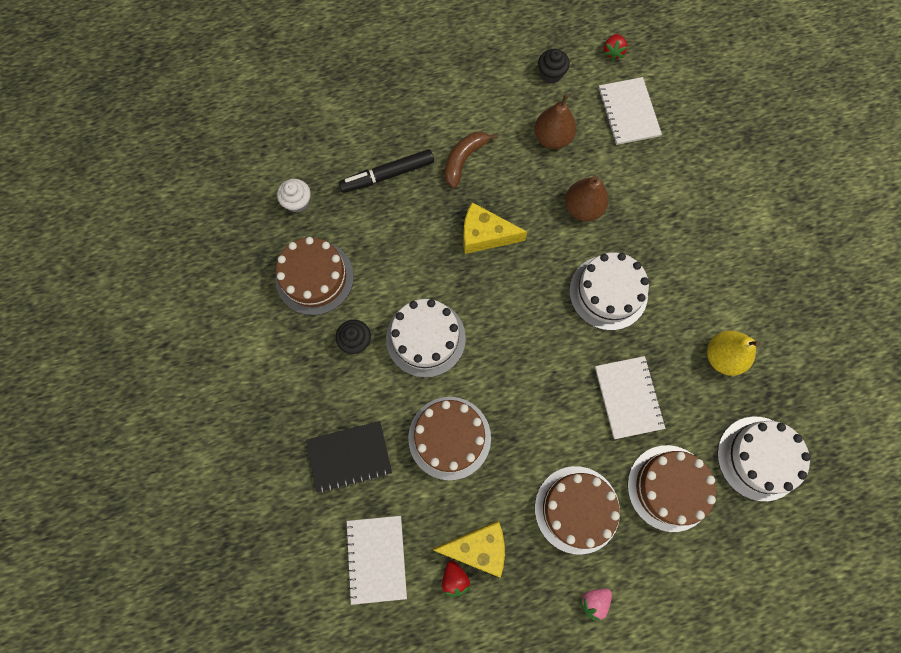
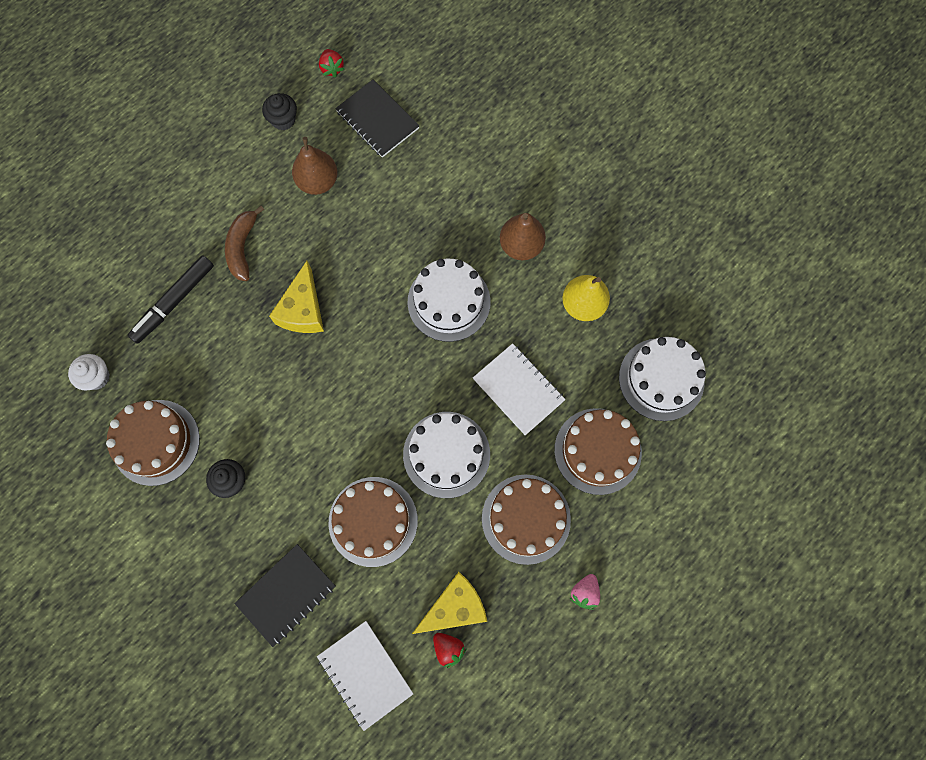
camera: 30 degrees left, 0 degrees up
(425, 338) = (299, 440): white cake -> white cake (446, 454)
(485, 235) = (303, 310): yellow cheese -> yellow cheese turned 60 degrees counterclockwise
(583, 208) = (383, 234): brown pear -> brown pear (521, 246)
(628, 112) = (377, 120): white notebook -> black notebook

